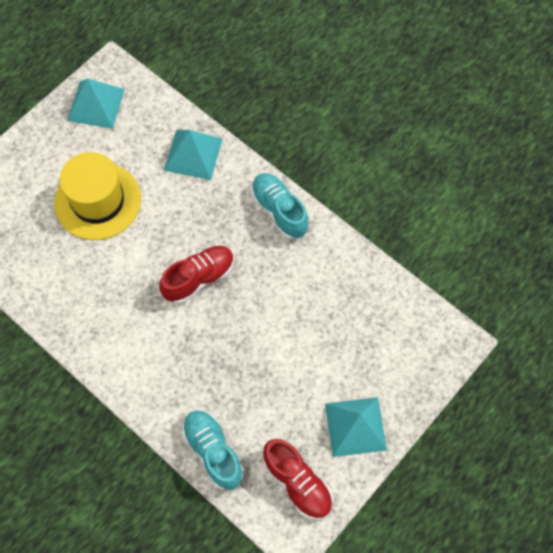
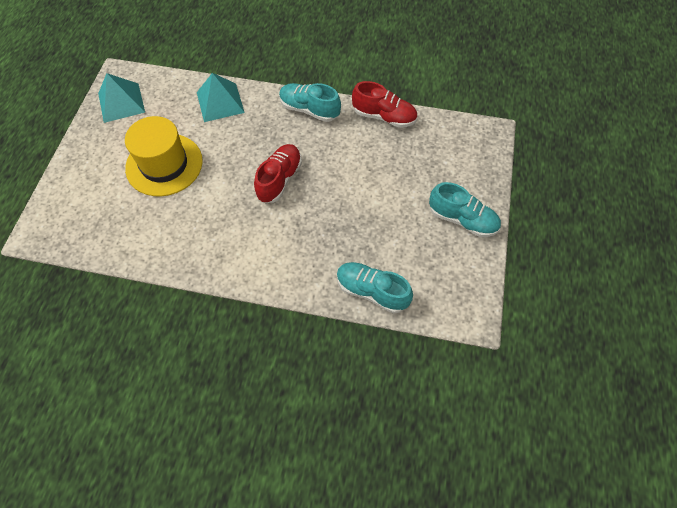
camera: 30 degrees left, 5 degrees down
(297, 483) = (449, 279): red shoe -> red shoe (384, 116)
(355, 426) = (462, 220): turquoise pyramid -> turquoise shoe

